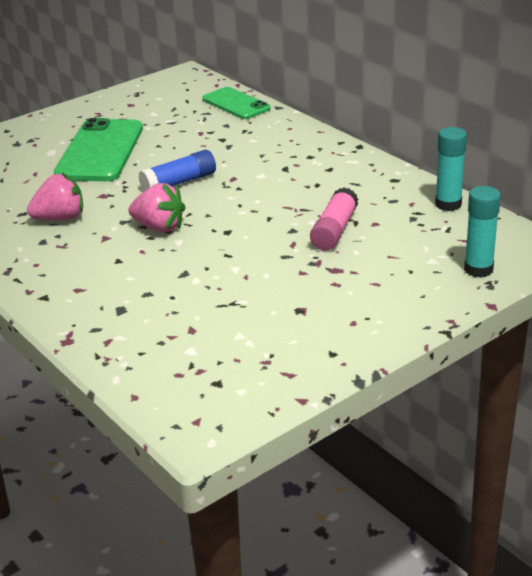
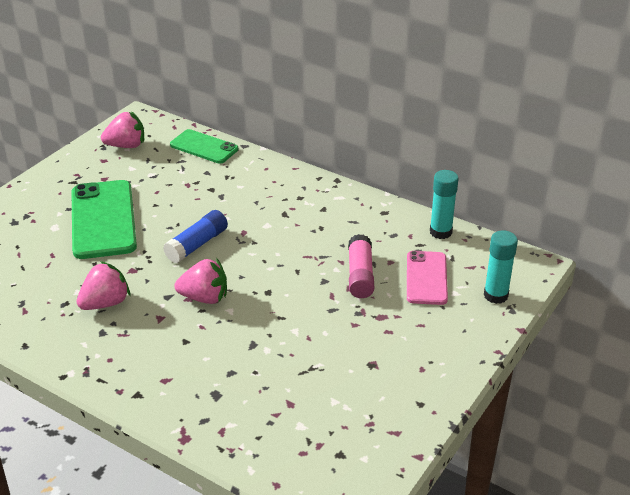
camera: 20 degrees left, 5 degrees up
(159, 95) = (126, 145): none -> pink strawberry
(407, 243) = (426, 278): none -> pink phone

